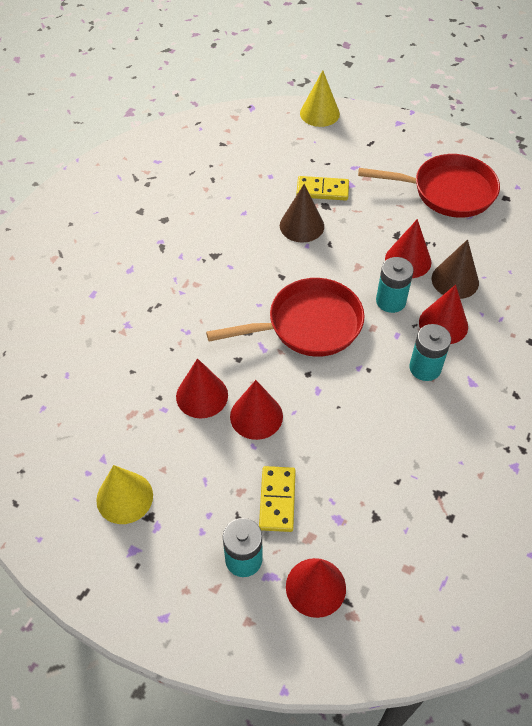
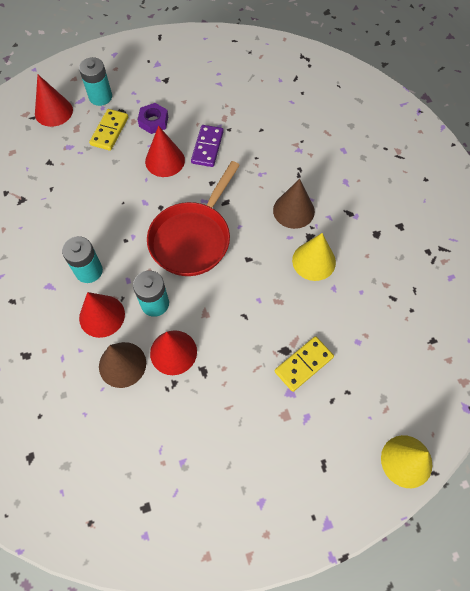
camera: 135 degrees right, 10 degrees up
(124, 497) = (187, 77): yellow cone -> yellow cone (314, 261)
(202, 395) = (207, 147): red cone -> purple domino
(220, 471) = (153, 121): none -> purple nut
(277, 500) = (109, 131): yellow domino -> yellow domino turned 60 degrees clockwise
(301, 225) = (281, 314): brown cone -> brown cone (293, 210)
(447, 191) = (203, 464): red pan -> none

